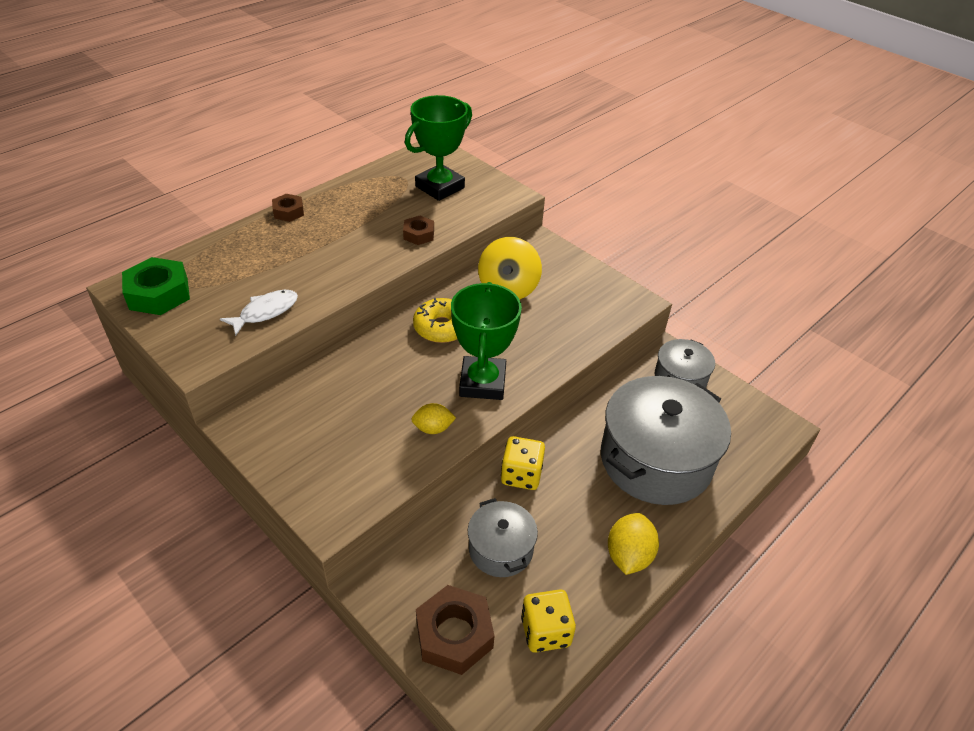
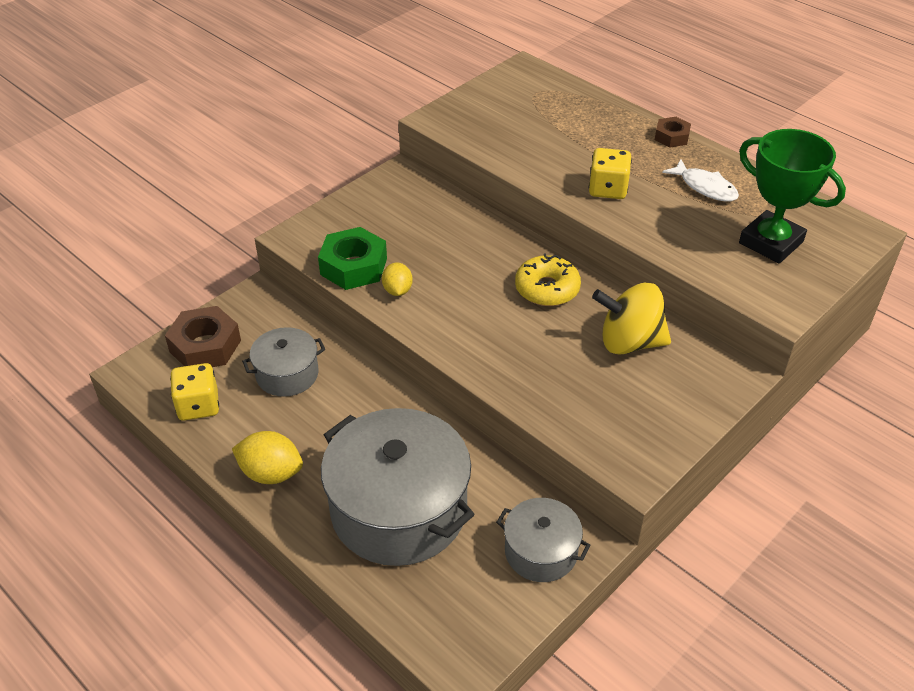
camera: 90 degrees right, 0 degrees up
(159, 294) = (520, 85): green nut -> green nut (354, 266)
(265, 312) = (505, 144): white fish -> white fish (705, 187)
(419, 234) = (662, 231): brown nut -> none
(482, 382) = (464, 323): green trophy -> none
(521, 475) = (376, 389): yellow dice -> yellow dice (607, 189)

